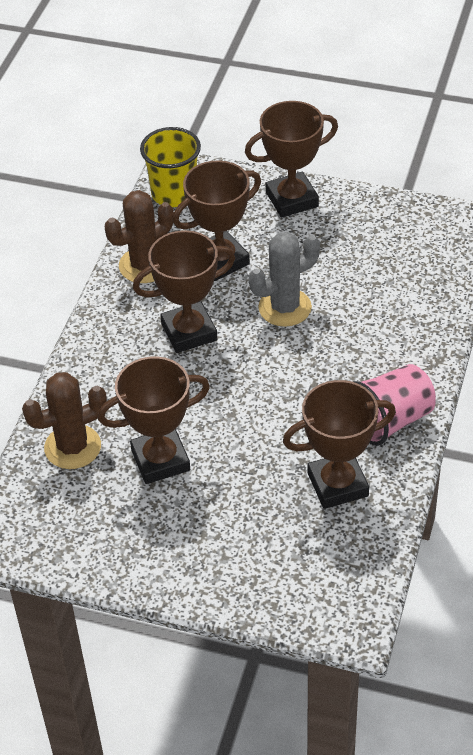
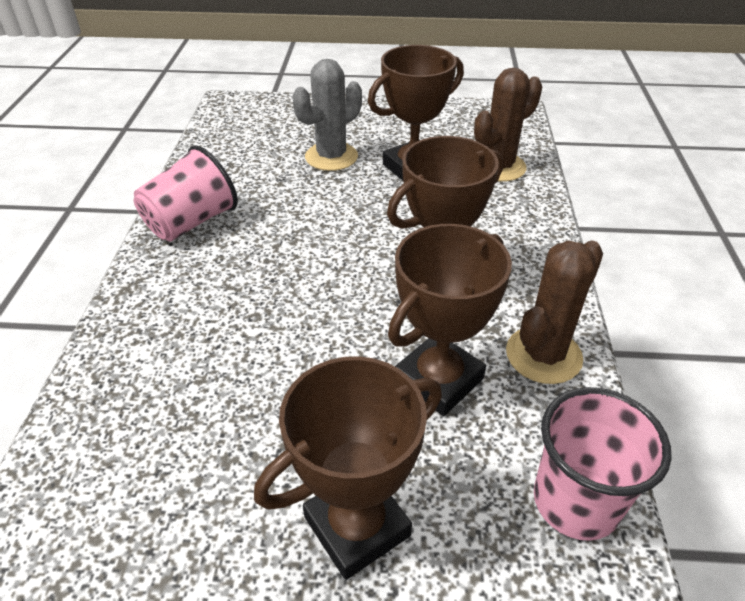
camera: 165 degrees right, 5 degrees down
(174, 194) = (576, 501): yellow cup -> pink cup
(285, 307) = (327, 324): grey cactus -> grey cactus (331, 157)
(337, 484) = (244, 171): brown trophy -> none

